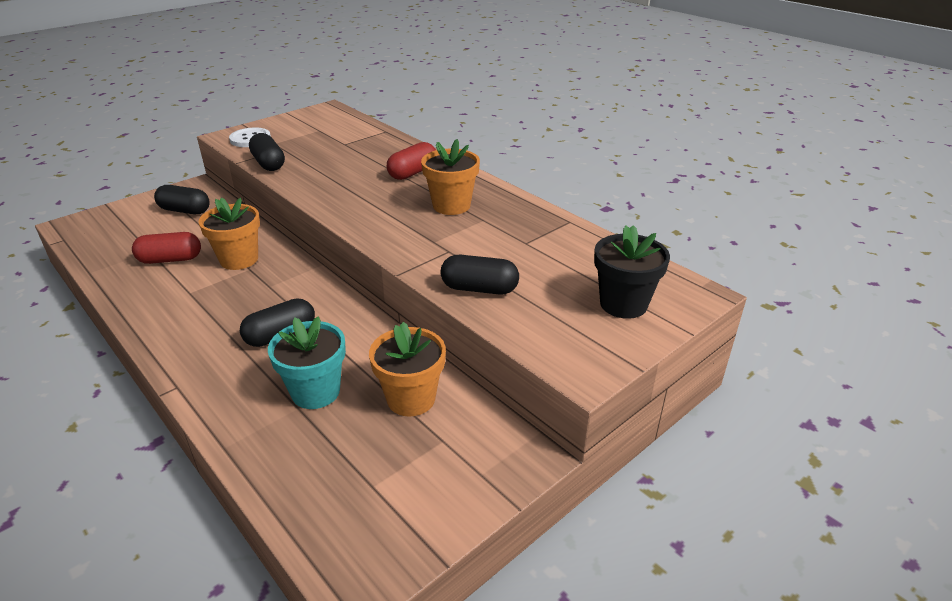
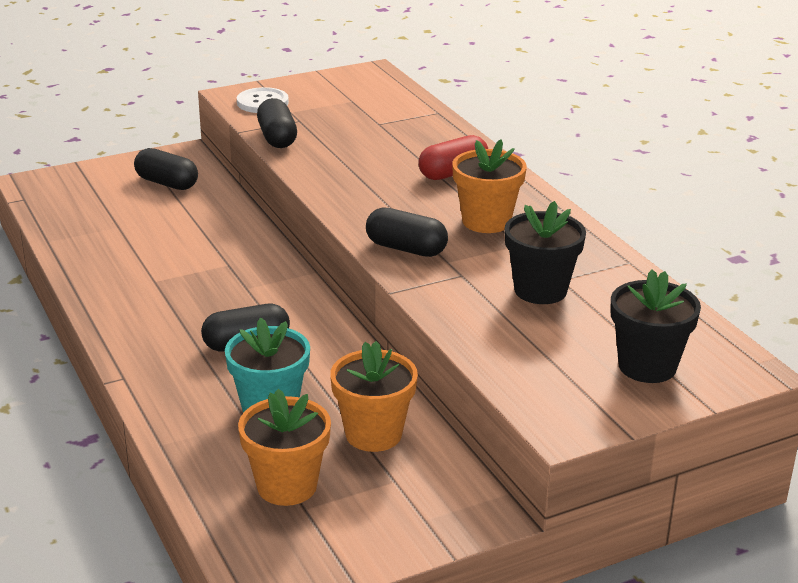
camera: 15 degrees right, 5 degrees down
(170, 259) = (140, 240): red capsule -> none
(239, 259) = (218, 252): orange flower pot -> orange flower pot (287, 486)
(479, 288) = (481, 322): black capsule -> black capsule (406, 248)
(514, 254) = (540, 290): none -> black flower pot

